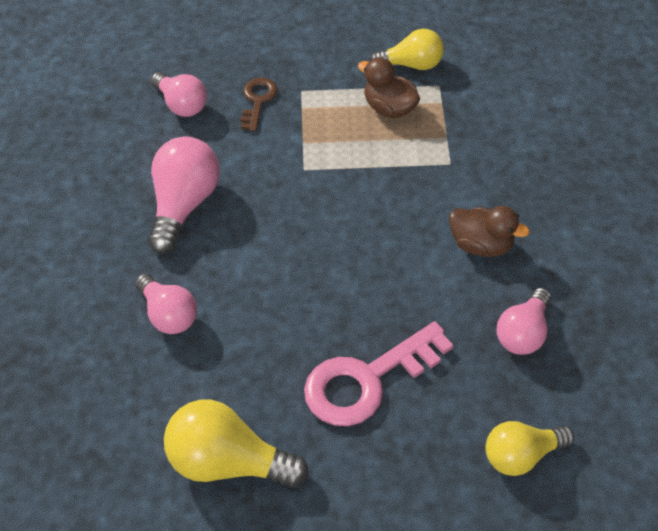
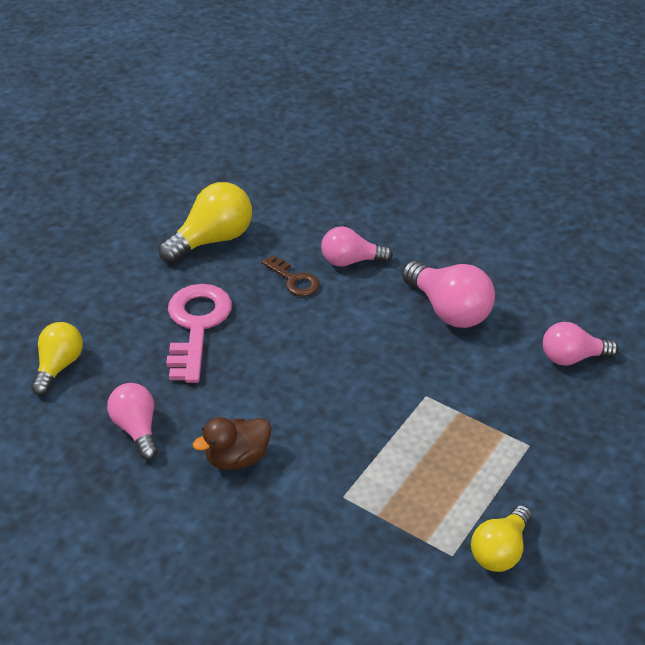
camera: 125 degrees right, 10 degrees down
(258, 100) = (538, 408): brown key -> brown key (294, 280)
(389, 108) = (451, 494): brown duck -> none

